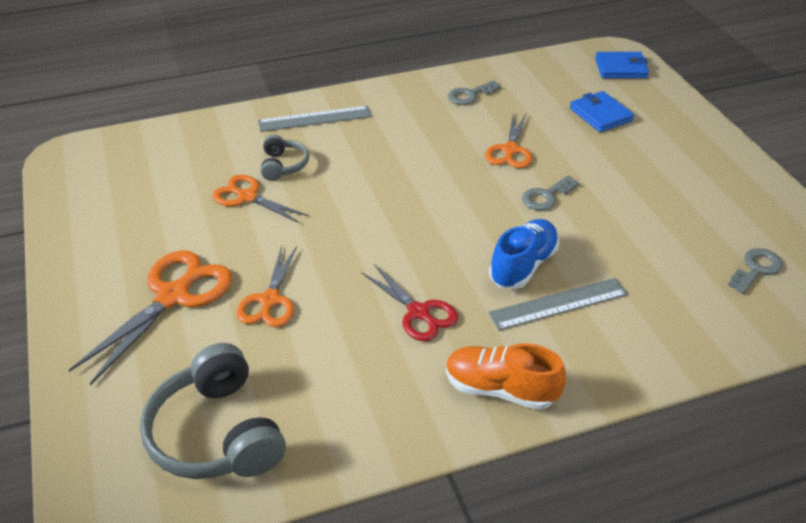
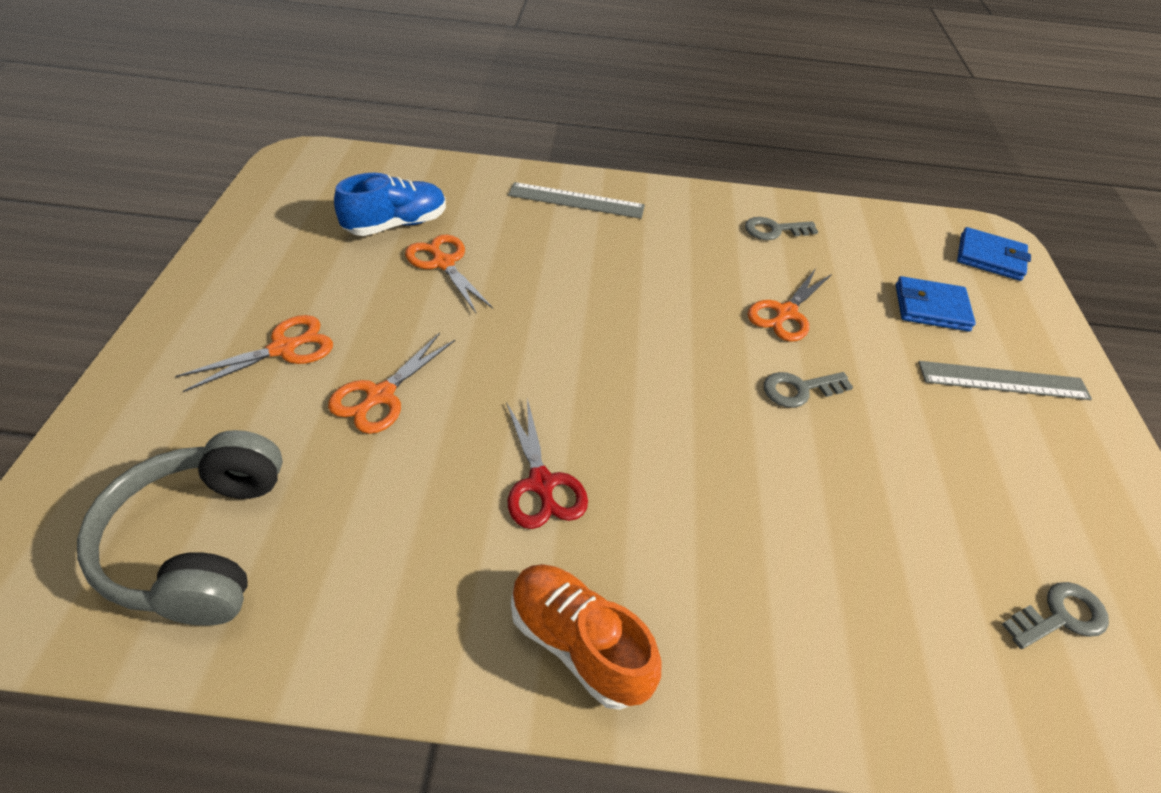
camera: 20 degrees right, 5 degrees up
(173, 296) = (283, 348): orange scissors -> orange scissors, size x0.64
(283, 165) = (506, 241): grey headphones -> none
(523, 266) = (714, 473): blue shoe -> blue shoe (396, 224)
(558, 304) = (731, 548): grey ruler -> grey ruler (1003, 381)
(600, 115) = (931, 307): blue wallet -> blue wallet turned 75 degrees counterclockwise

